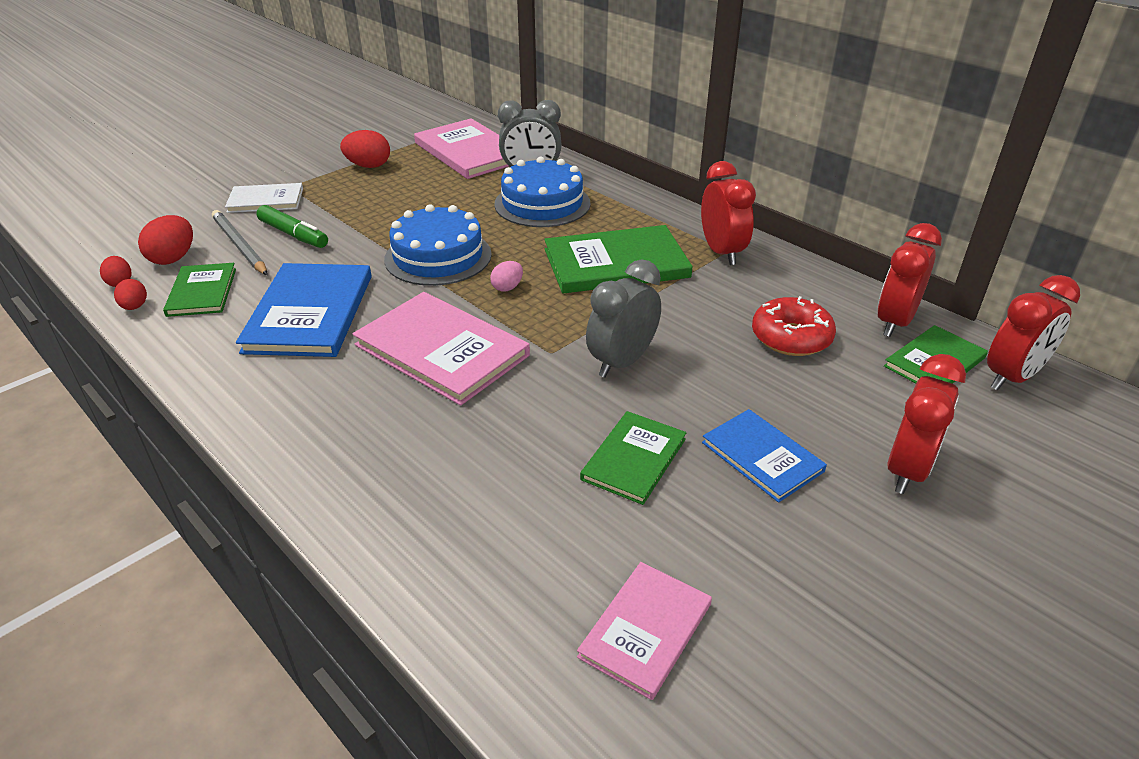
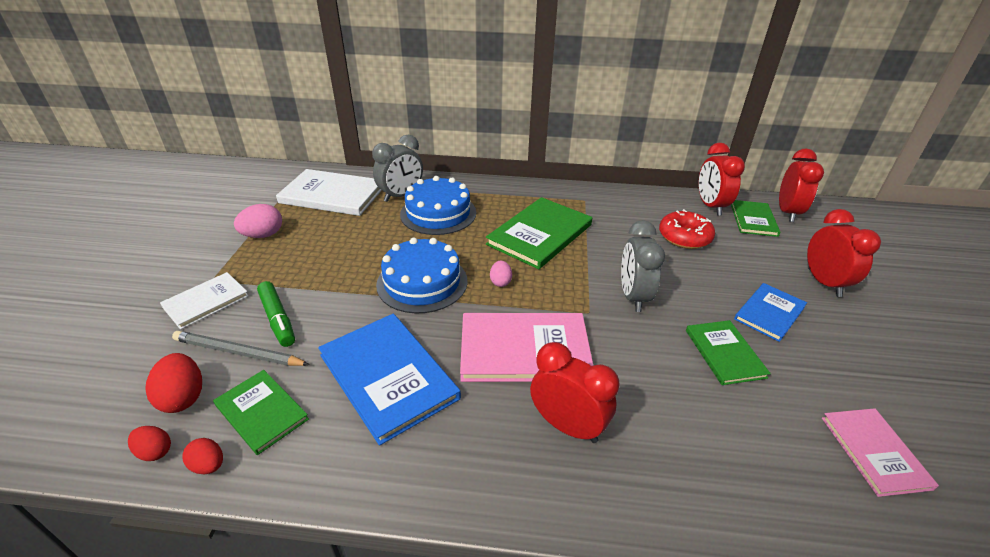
camera: 40 degrees left, 0 degrees up
(293, 235) = (278, 319): green marker -> green marker turned 60 degrees clockwise
(368, 166) = (263, 235): red egg -> pink egg
(469, 152) = (332, 195): pink book -> white book
(721, 252) = (583, 202): red clock -> red clock (567, 426)
(762, 457) = (769, 313): blue book -> blue book turned 60 degrees counterclockwise

